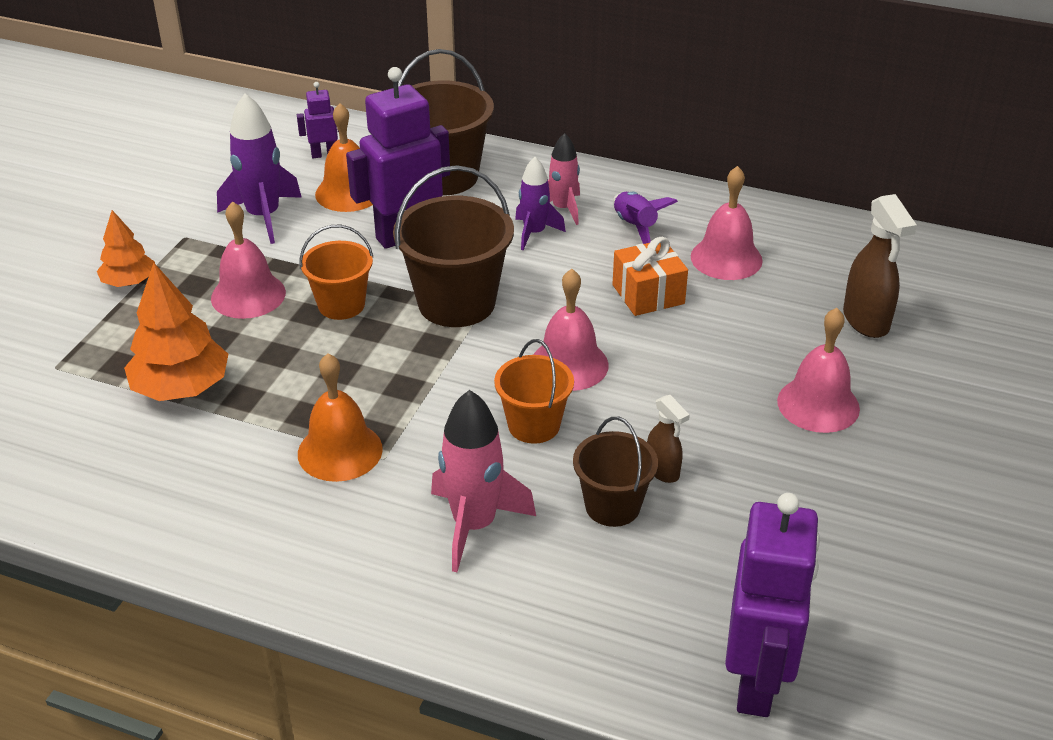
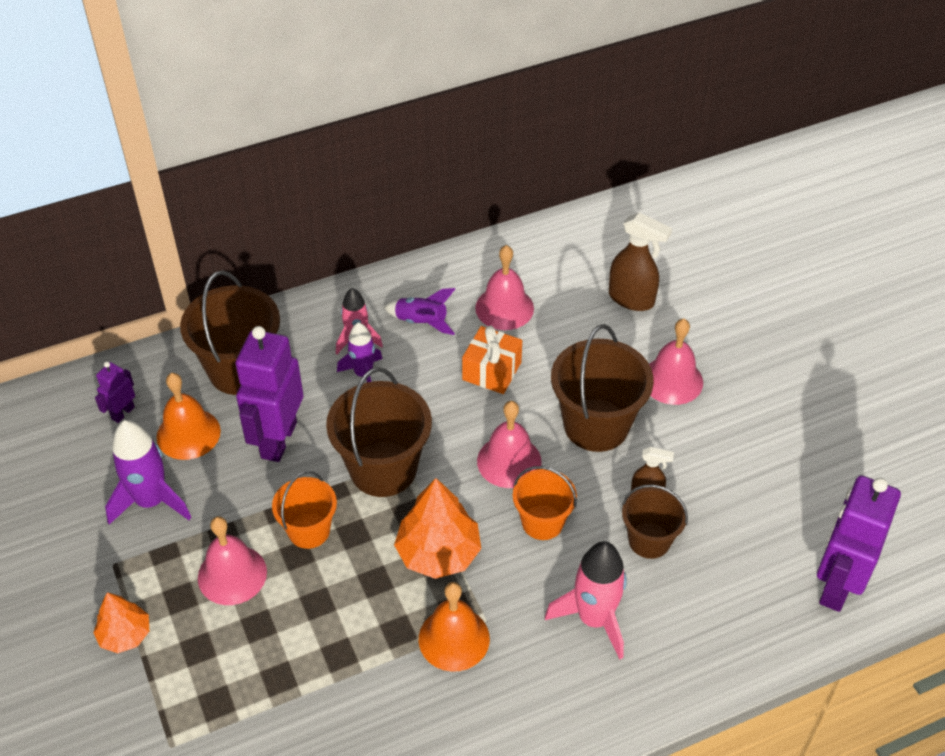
camera: 45 degrees left, 10 degrees up
(181, 387) = (287, 683): orange tree -> orange tree (438, 553)
(689, 390) = (596, 425): none -> brown bucket
(757, 682) = (836, 585): purple robot -> purple robot turned 120 degrees counterclockwise

